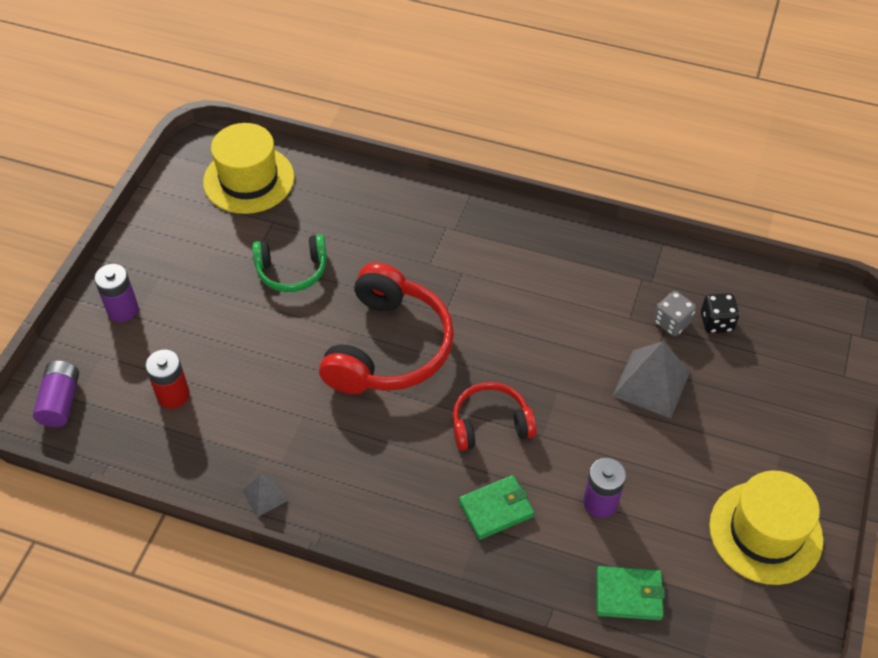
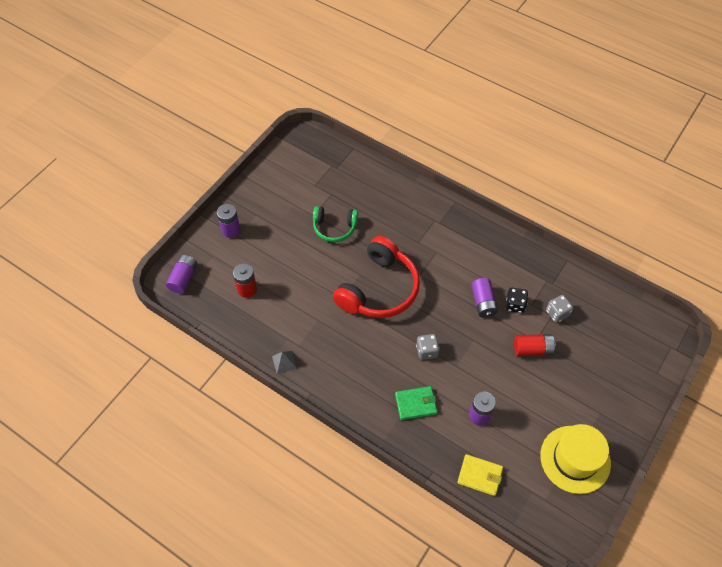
camera: 15 degrees right, 5 degrees up
(249, 179) = (323, 164): yellow hat -> none
(490, 424) = (427, 351): red headphones -> grey dice
(556, 332) = (483, 302): none -> purple battery
(629, 595) = (480, 475): green wallet -> yellow wallet
(651, 383) = (532, 349): grey pyramid -> red battery
(716, 322) = (585, 319): black dice -> black dice (515, 305)

